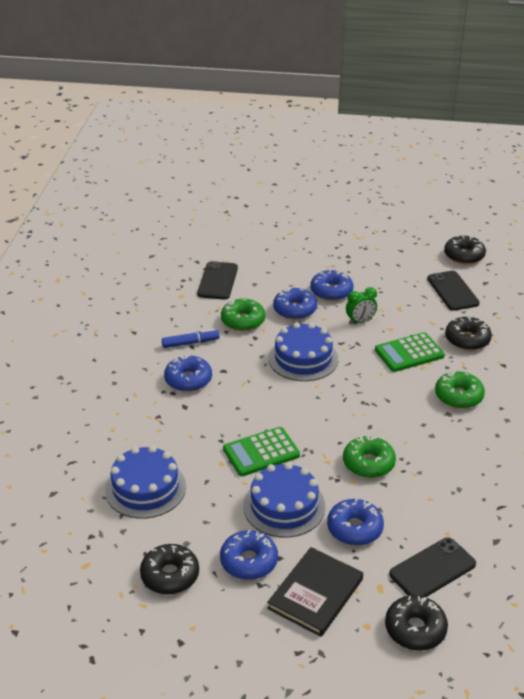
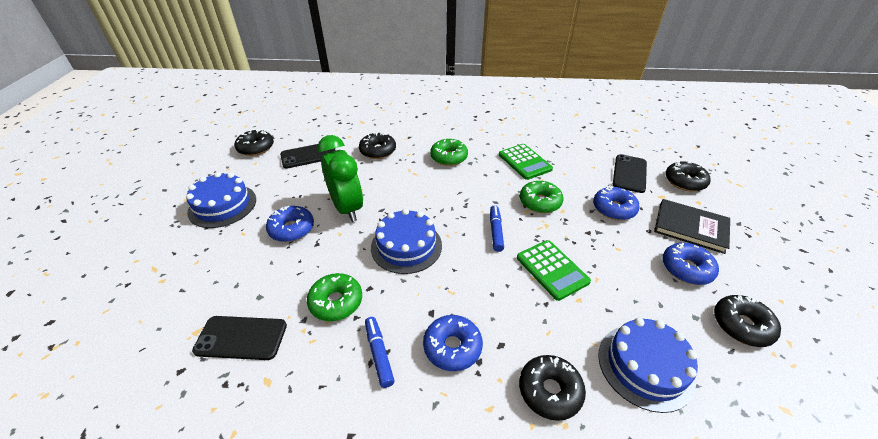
camera: 95 degrees left, 5 degrees up
(139, 426) = (549, 391): none -> black donut
(284, 506) = (611, 250): blue cake -> blue cake (222, 205)
(295, 310) = (320, 256): blue donut -> none
(319, 420) = (495, 231): none -> blue marker
(360, 321) = (347, 208): green clock -> green clock, size x1.99
(409, 353) = (396, 180): green calculator -> green calculator (524, 162)
(432, 569) = (629, 173): black phone -> black phone turned 60 degrees clockwise

